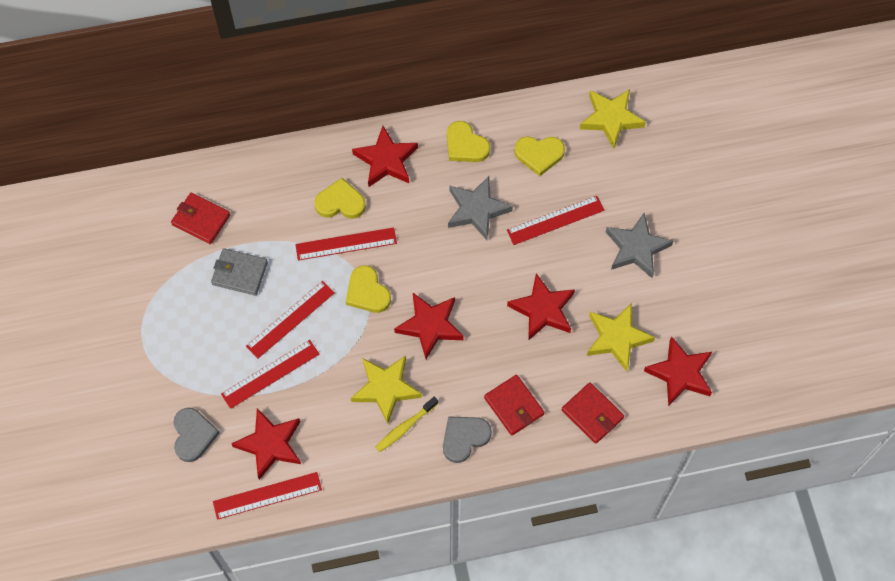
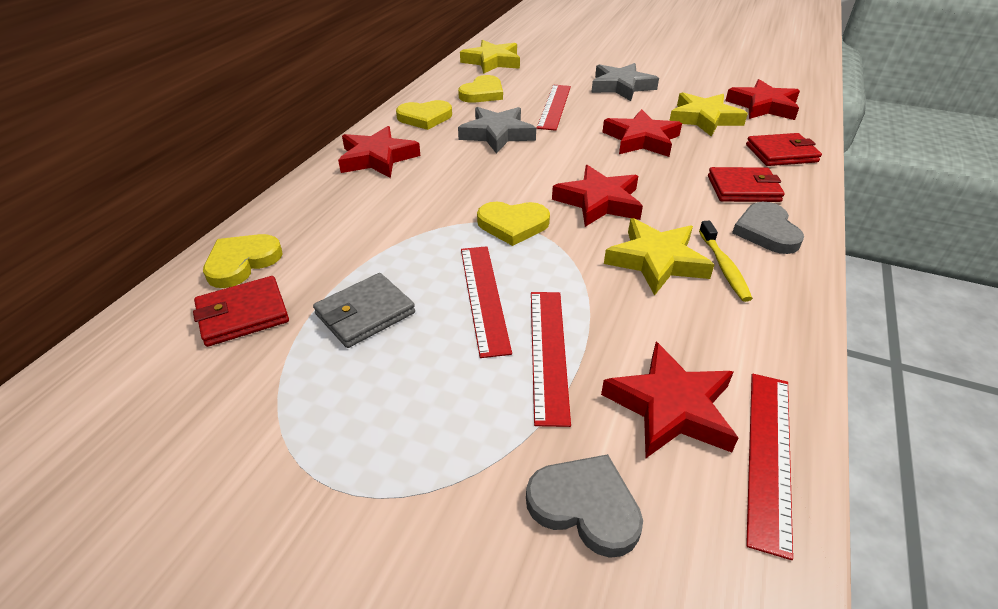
camera: 55 degrees left, 25 degrees down
(340, 202) = (382, 200): yellow heart -> yellow heart (242, 262)
(346, 244) = (435, 216): red ruler -> none

